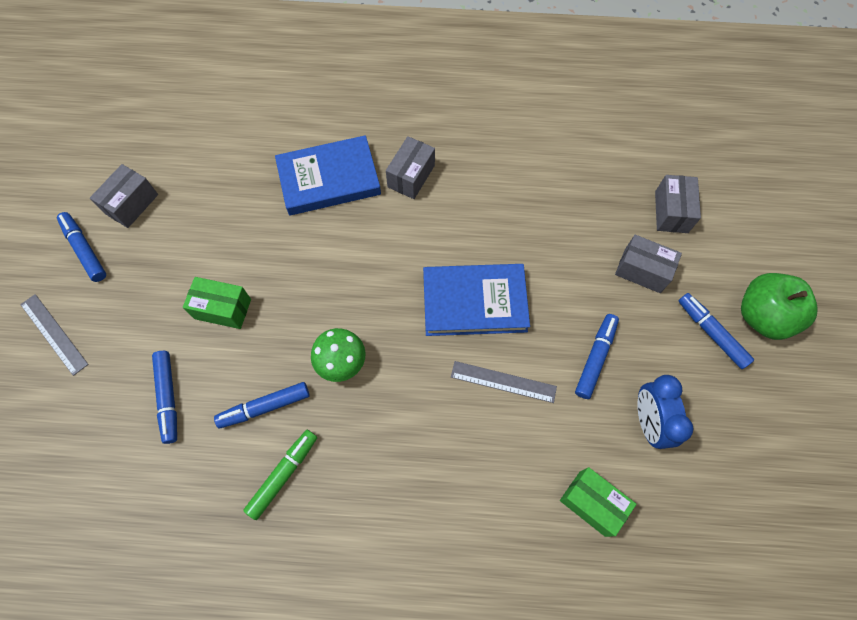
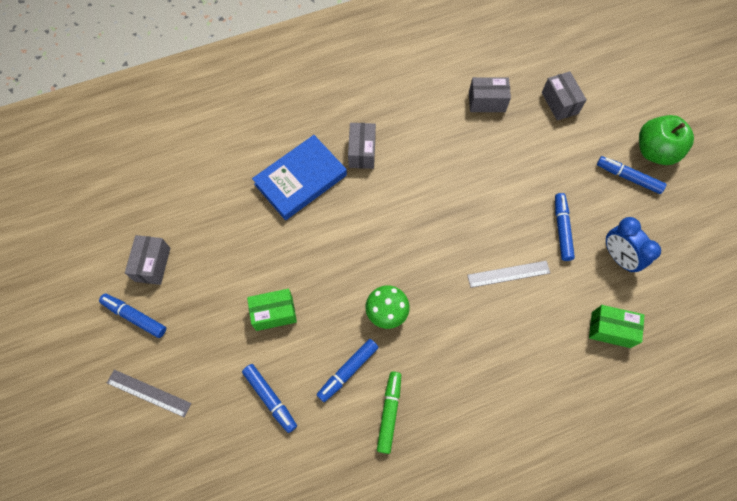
camera: 25 degrees left, 0 degrees up
(474, 302) = (458, 226): blue book -> none
(642, 271) = (561, 153): grey box -> grey box (487, 102)

